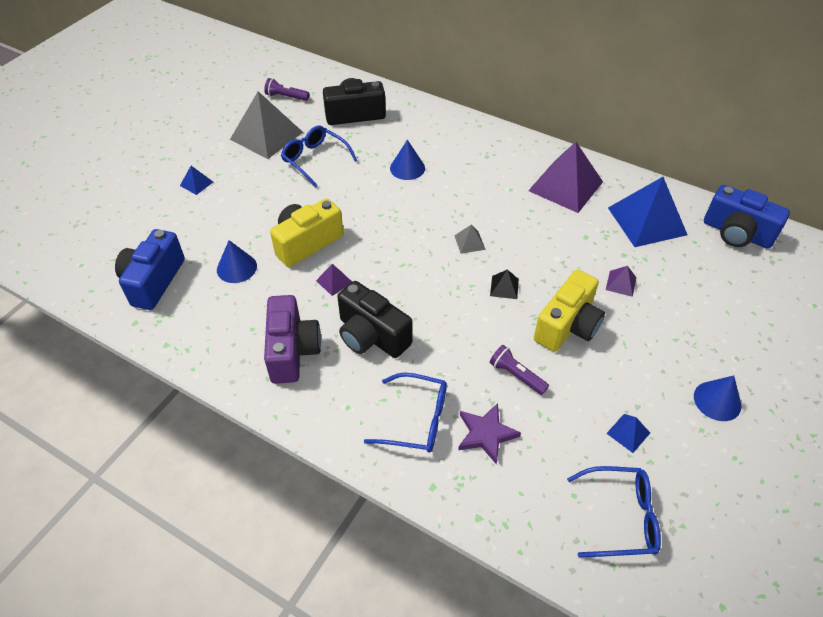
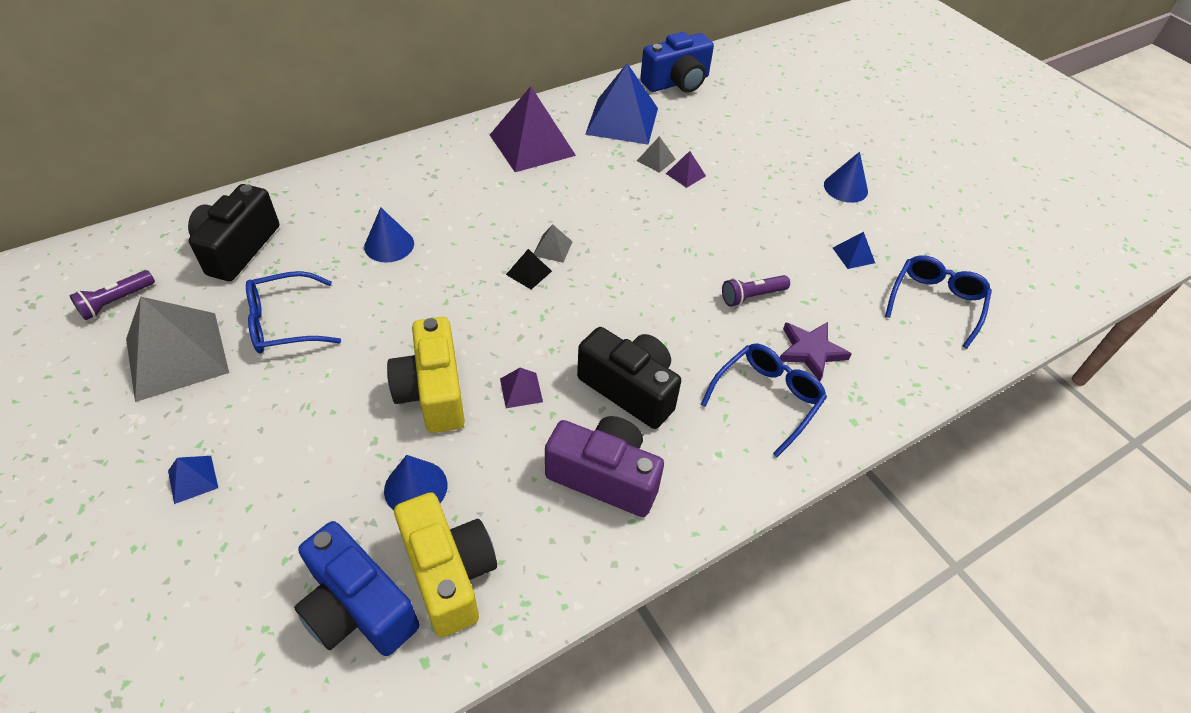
camera: 65 degrees left, 0 degrees up
(371, 336) = (630, 389): black camera -> black camera turned 120 degrees counterclockwise
(504, 287) = (635, 252): black pyramid -> black pyramid (529, 272)
(567, 326) = (713, 233): yellow camera -> yellow camera (449, 573)
(620, 259) = (656, 160): none -> grey pyramid

